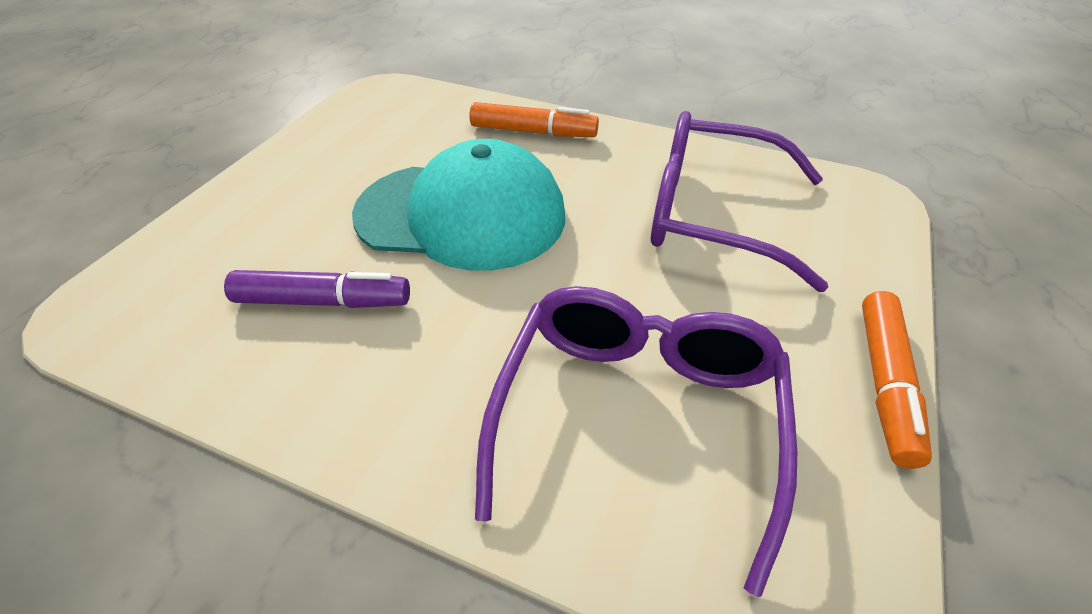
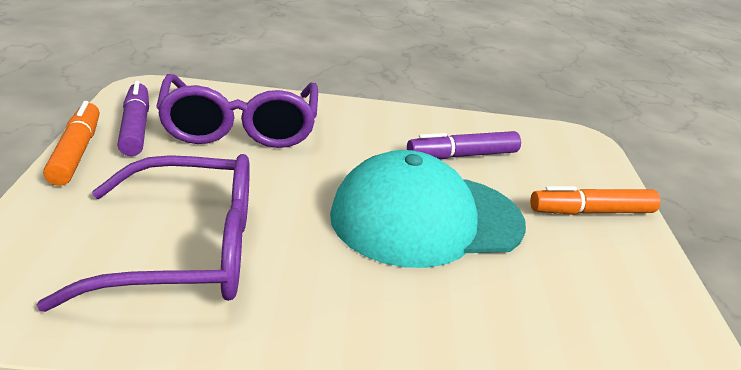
camera: 155 degrees right, 15 degrees down
(533, 132) = (432, 335): orange marker -> orange marker (592, 212)
(817, 441) = (135, 128): none -> purple marker

